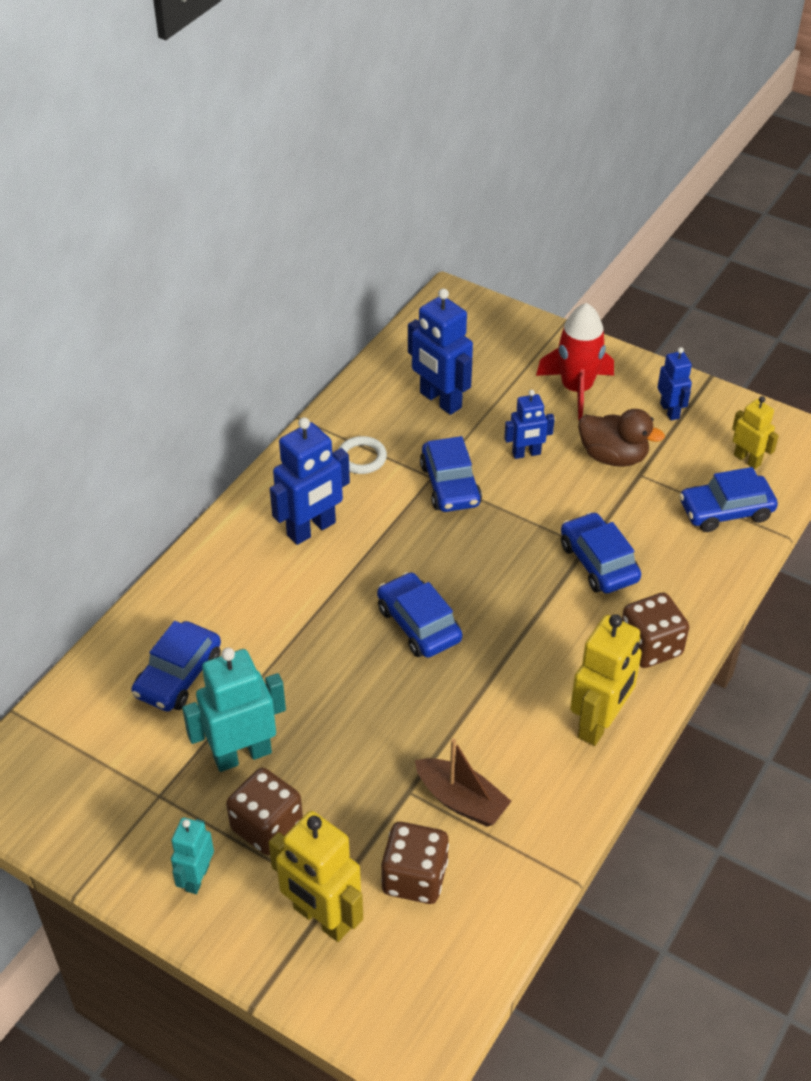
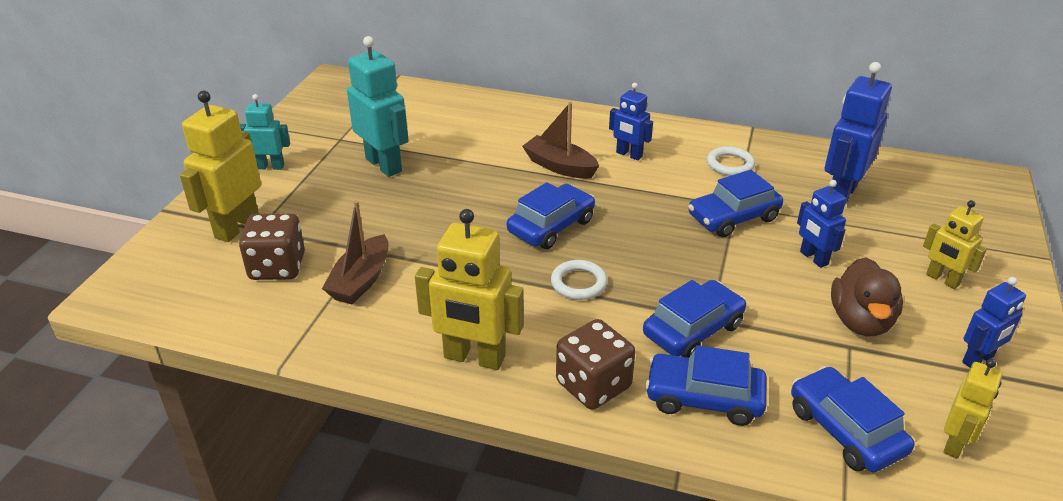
camera: 75 degrees right, 10 degrees down
(178, 676) = (450, 126): blue car -> blue car (704, 398)
(267, 826) = (319, 187): brown dice -> none
(311, 529) = (629, 155): blue robot -> blue robot, size x0.59
(311, 592) = (560, 166): none -> brown boat
(515, 624) = (578, 283): none -> white ring
(576, 389) = (942, 280): red rocket -> yellow robot

